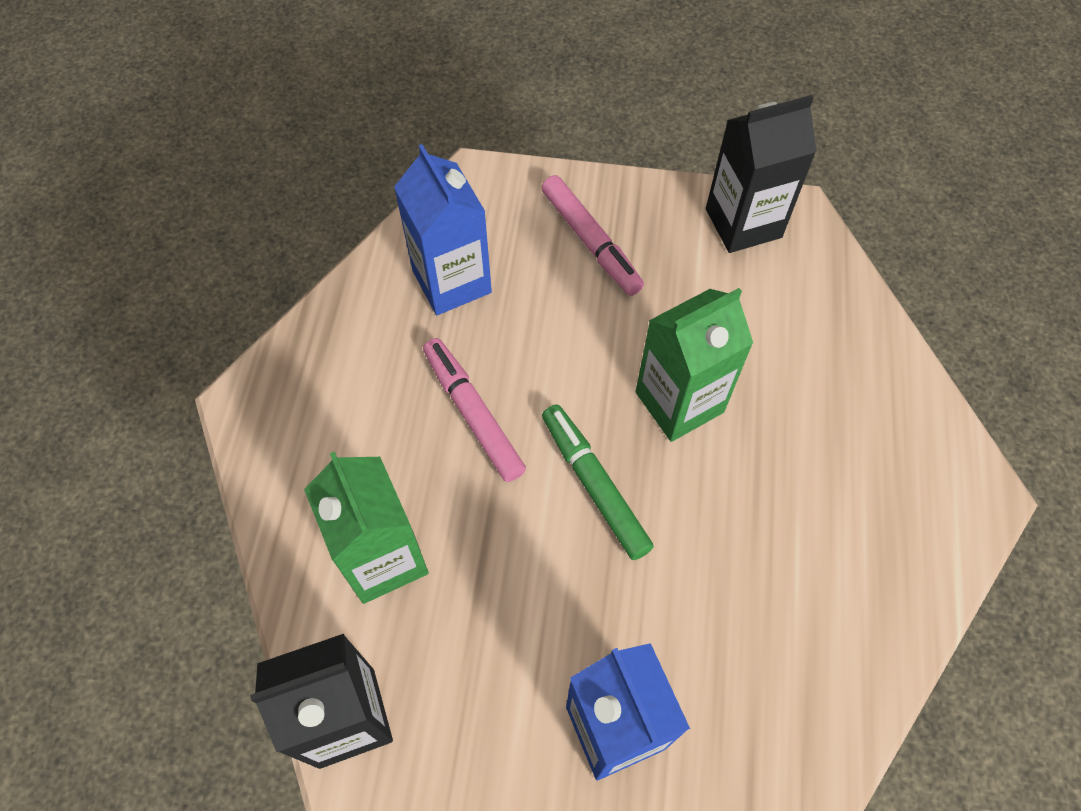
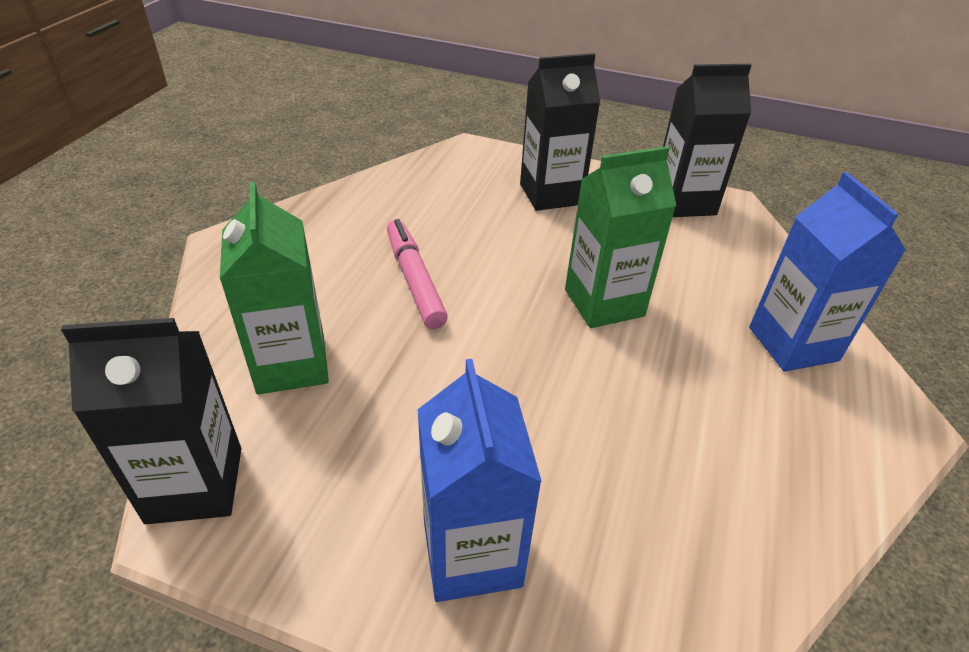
camera: 10 degrees right, 20 degrees down
(451, 281) = (428, 199): blue carton -> blue carton (793, 344)
(591, 242) = (551, 194): pink marker -> black carton
(594, 485) = (509, 346): green marker -> none

